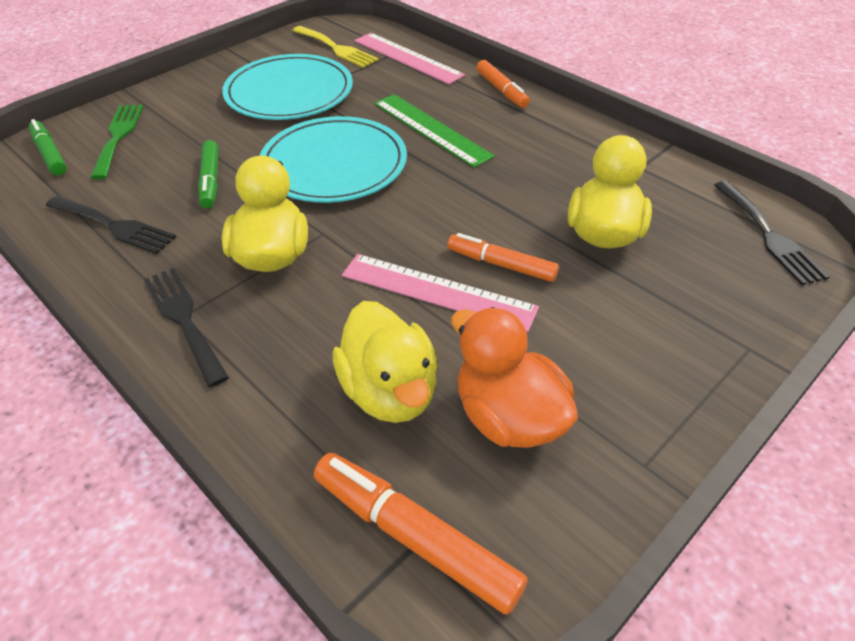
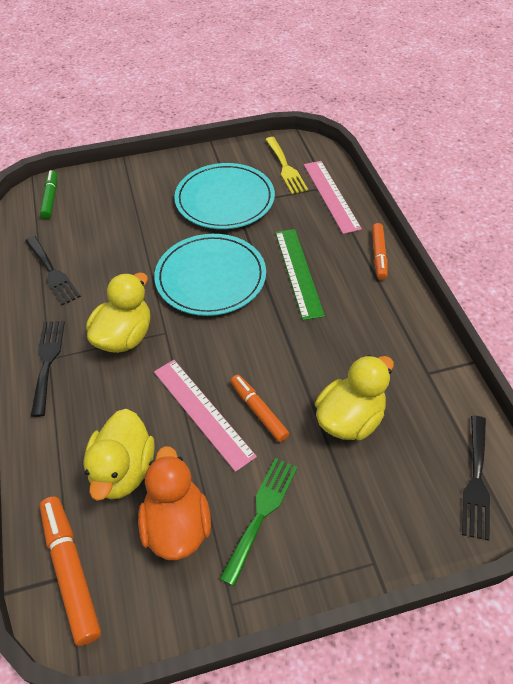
camera: 30 degrees right, 5 degrees up
(118, 136) = (96, 199): green fork -> green fork (261, 513)
(211, 180) = (127, 259): green marker -> none

